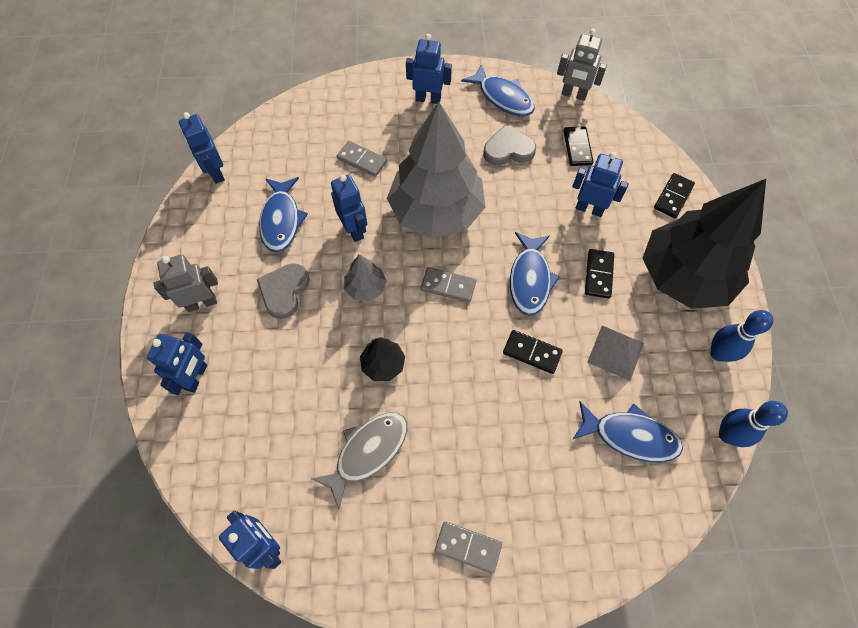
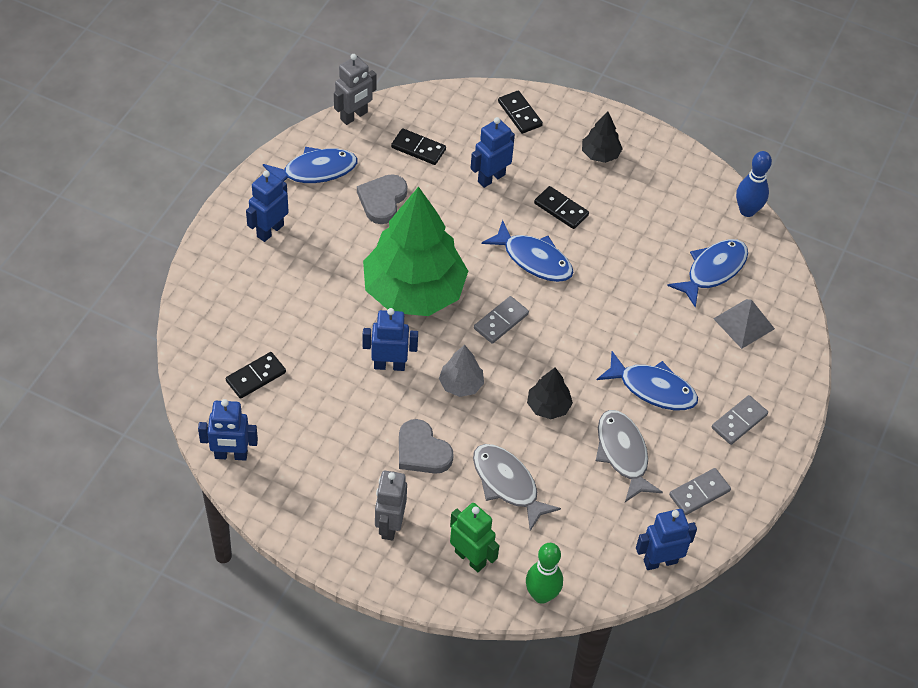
camera: 65 degrees left, 10 degrees down
(183, 453) = (541, 595): none -> green bowling pin
(196, 377) = (470, 558): blue robot -> green robot
(281, 220) = (335, 420): blue fish -> blue fish (653, 388)
(285, 370) = (507, 484): none -> grey fish
(362, 160) = (308, 321): grey domino -> grey domino (699, 493)
(436, 211) = (414, 291): grey tree -> green tree
(532, 353) = (604, 295): black domino -> black domino (256, 377)
(615, 352) = (638, 239): grey pyramid -> grey pyramid (744, 323)
(683, 276) = (600, 154): black tree -> black tree, size x0.42
(718, 353) = (681, 175): blue bowling pin -> none

